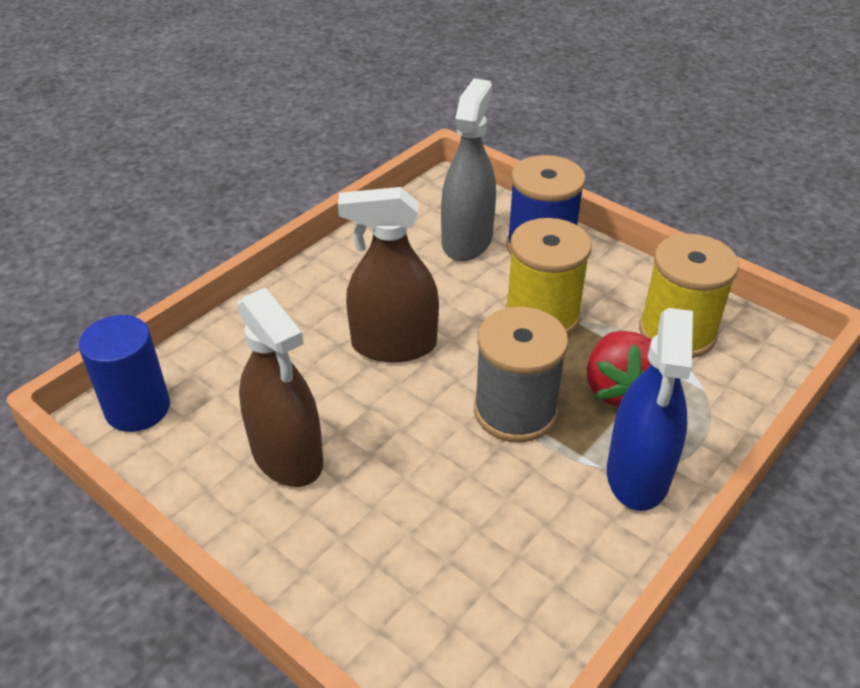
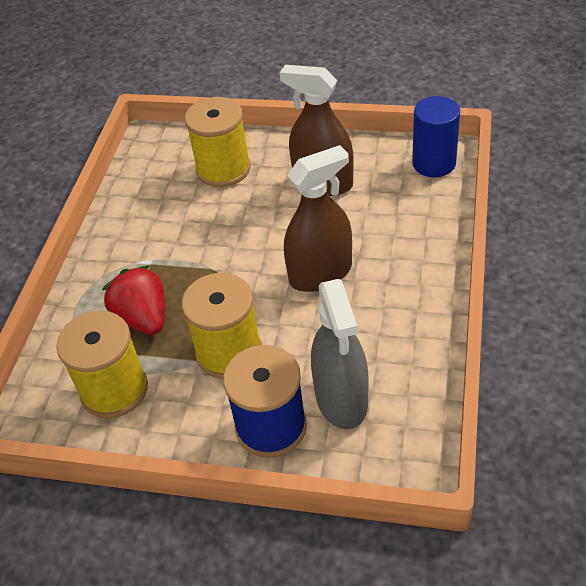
camera: 155 degrees right, 5 degrees up
(396, 559) = (223, 169): none -> yellow spool
(515, 411) = (206, 269): grey spool -> none
(638, 474) = (111, 268): blue spray bottle -> none

